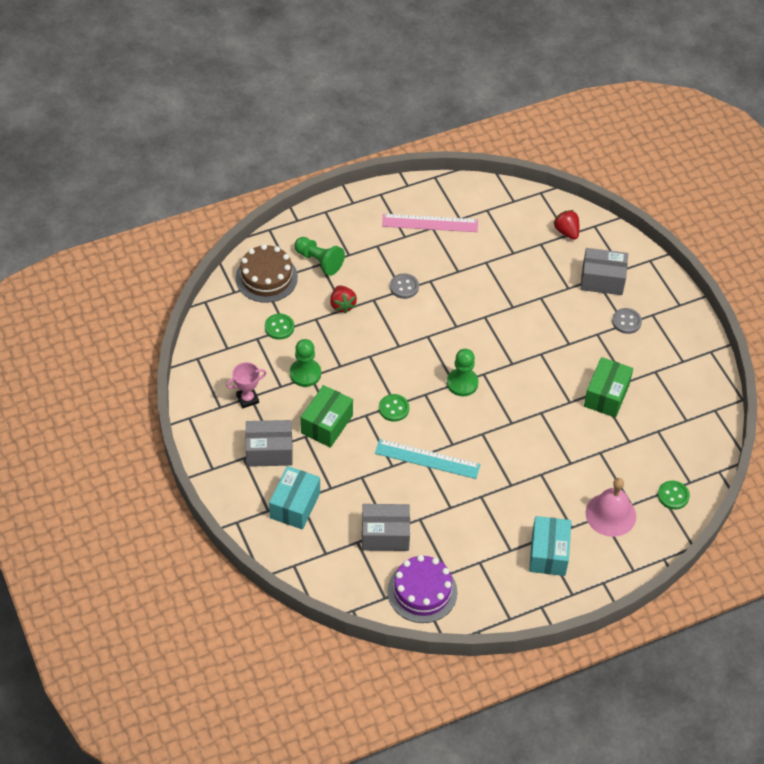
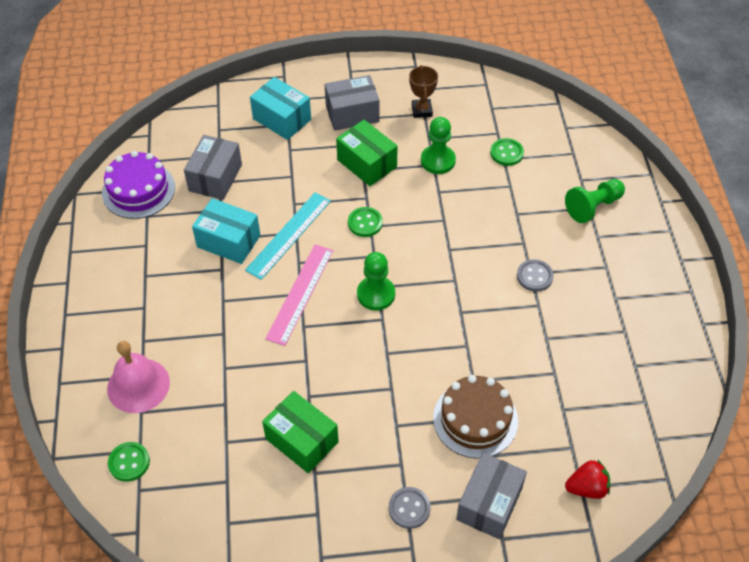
camera: 110 degrees right, 0 degrees up
(247, 399) = (421, 110): pink trophy -> brown trophy
(266, 278) = (579, 157): brown cake -> brown cake (475, 419)
(269, 451) = (352, 114): grey box -> grey box turned 60 degrees clockwise
(342, 305) = (522, 213): red strawberry -> none
(430, 223) = (632, 330): pink ruler -> pink ruler (300, 293)
(548, 553) = (122, 308): turquoise box -> turquoise box (228, 241)

